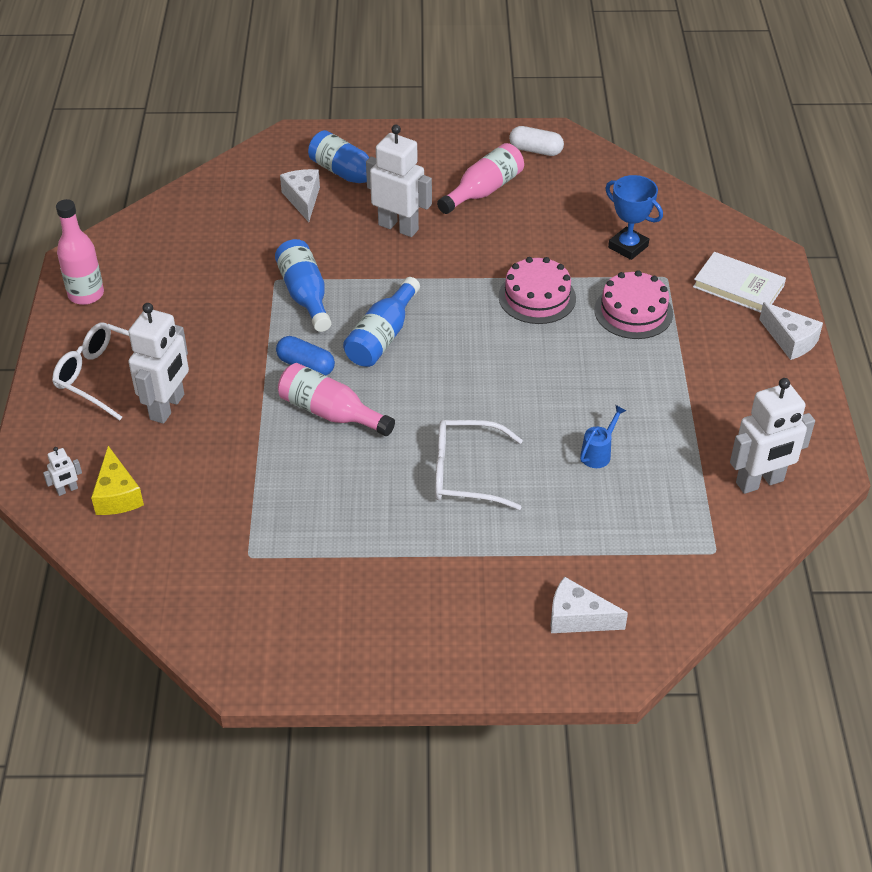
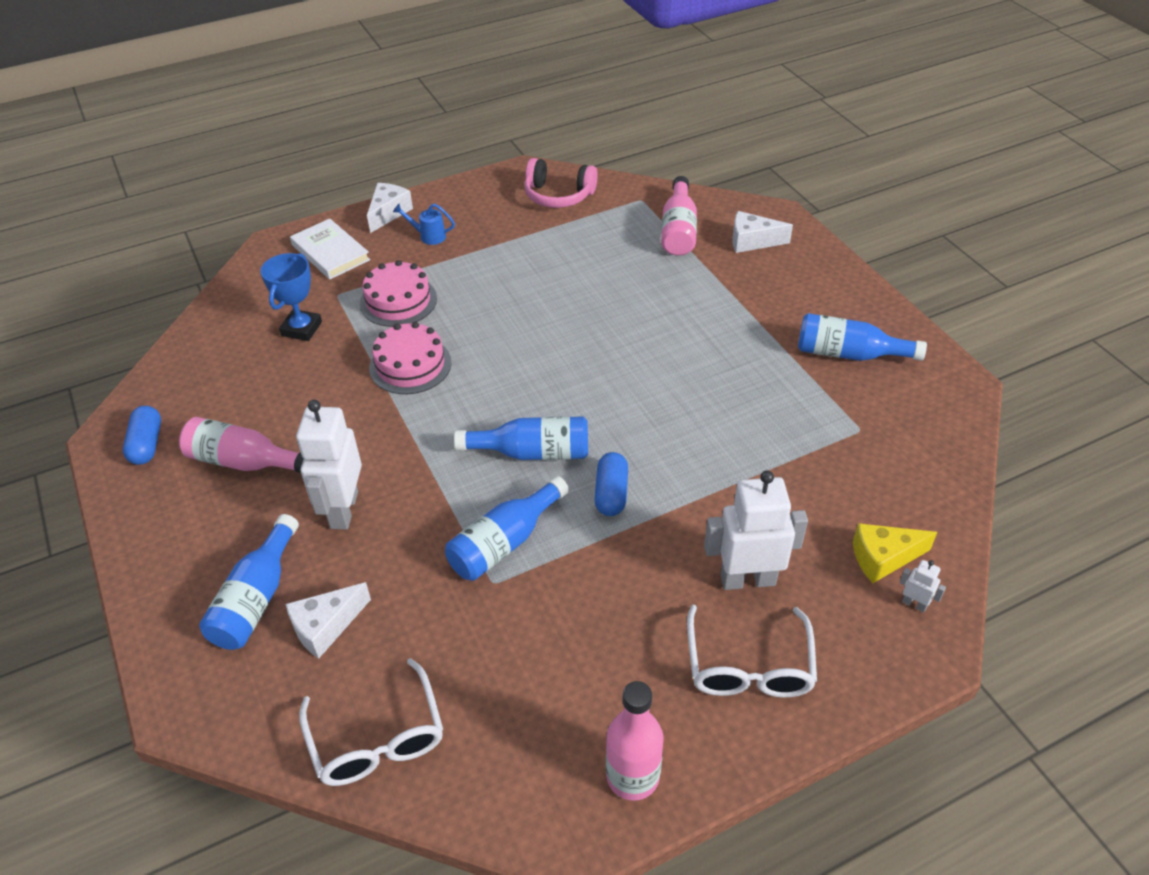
camera: 115 degrees left, 0 degrees up
(117, 495) = (883, 558): yellow cheese -> yellow cheese turned 150 degrees counterclockwise
(331, 413) = (660, 447): pink bottle -> pink bottle (678, 230)
(346, 604) = (849, 354): none -> blue bottle
(466, 473) = (664, 336): white glasses -> white glasses (377, 738)
(535, 150) = (147, 444): white capsule -> blue capsule
(577, 618) = (752, 241): white cheese -> white cheese turned 105 degrees clockwise
(598, 453) = (587, 274): blue watering can -> blue watering can (428, 236)
(738, 286) = (330, 252): white book -> white book turned 45 degrees counterclockwise
(760, 482) = (558, 195): white robot -> pink headphones

